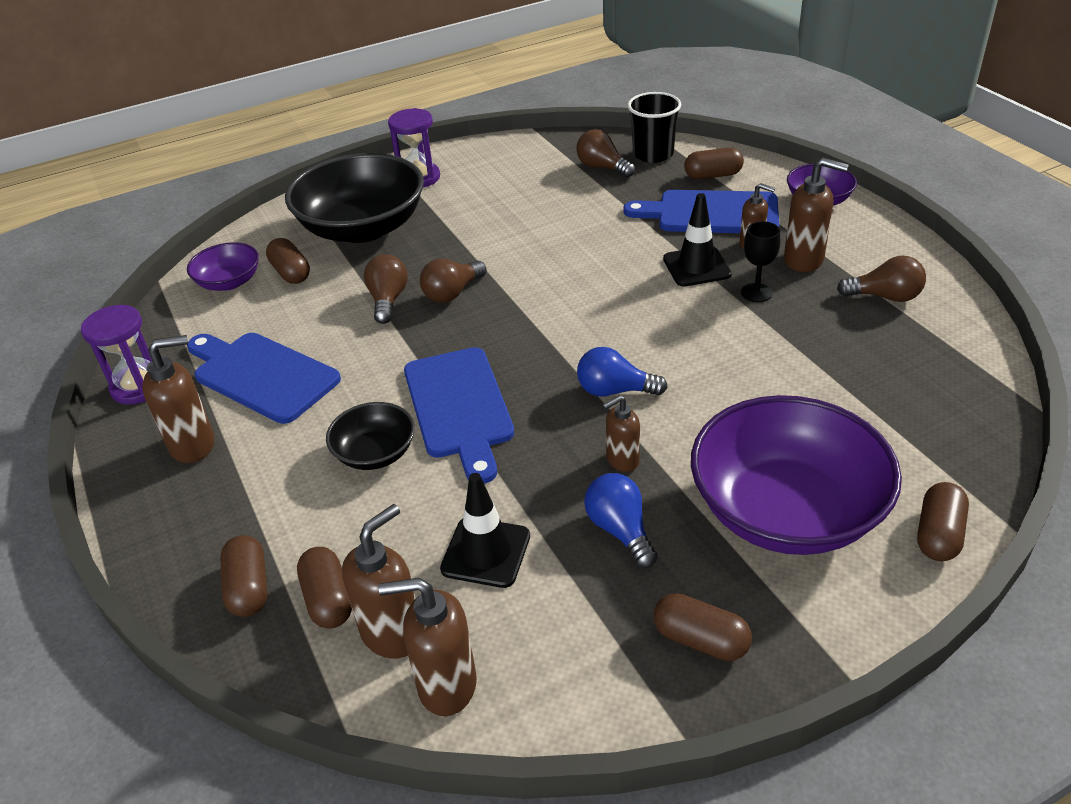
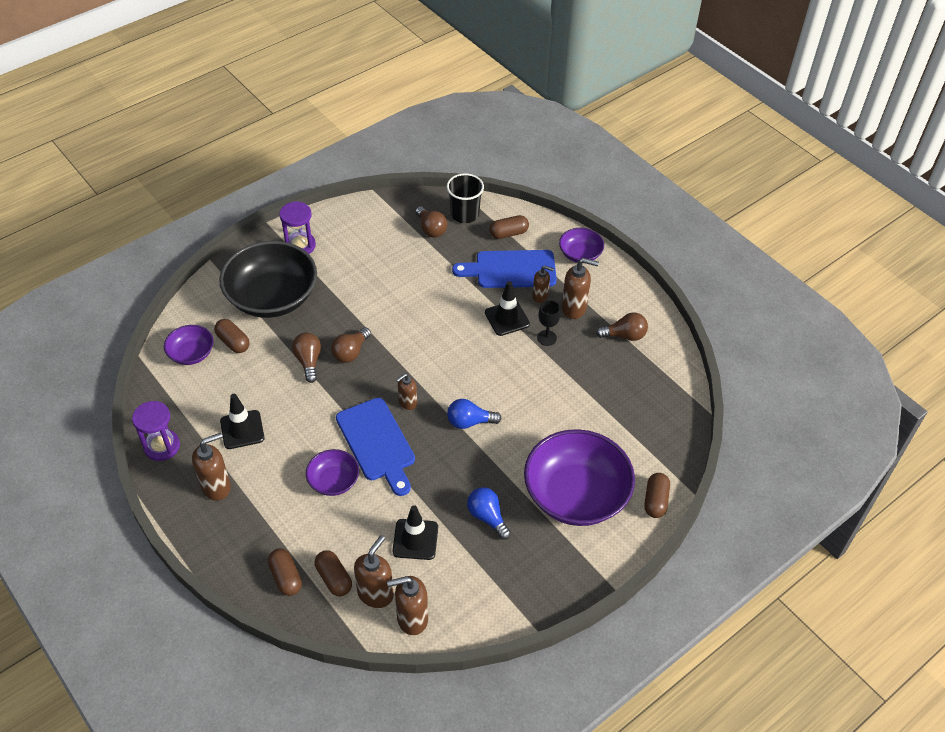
camera: 15 degrees left, 10 degrees up
(261, 375) = (242, 430): blue cutting board -> black traffic cone
(375, 453) = (333, 481): black bowl -> purple bowl
(602, 167) = (431, 229): brown light bulb -> brown light bulb turned 150 degrees counterclockwise
(622, 460) = (481, 471): brown soap dispenser -> brown soap dispenser (407, 403)
(700, 640) = (538, 576): brown capsule -> none

